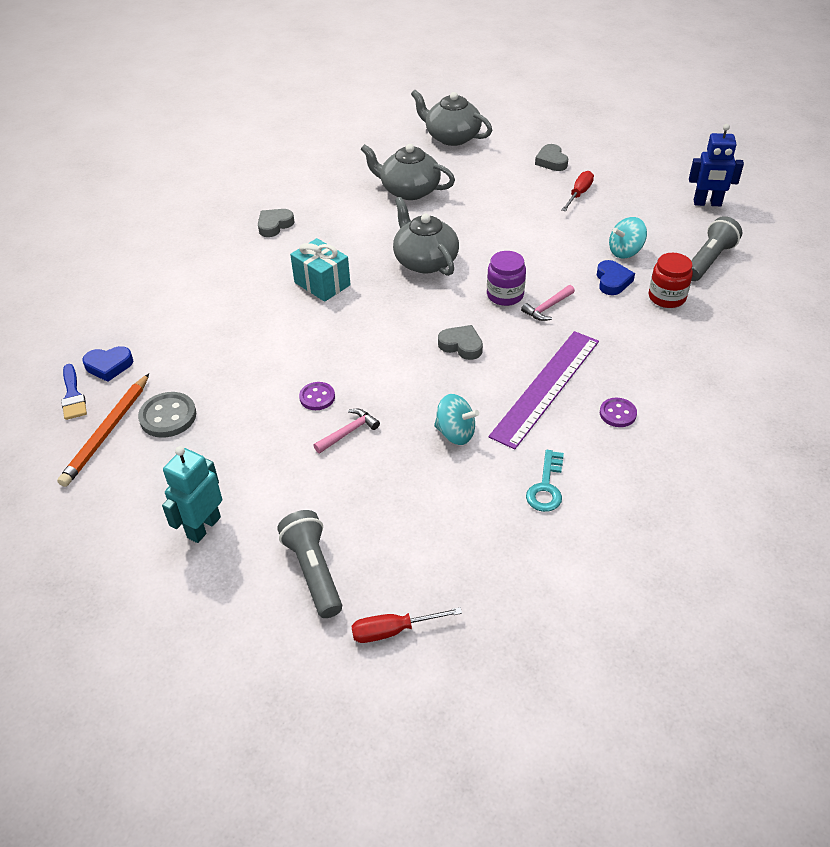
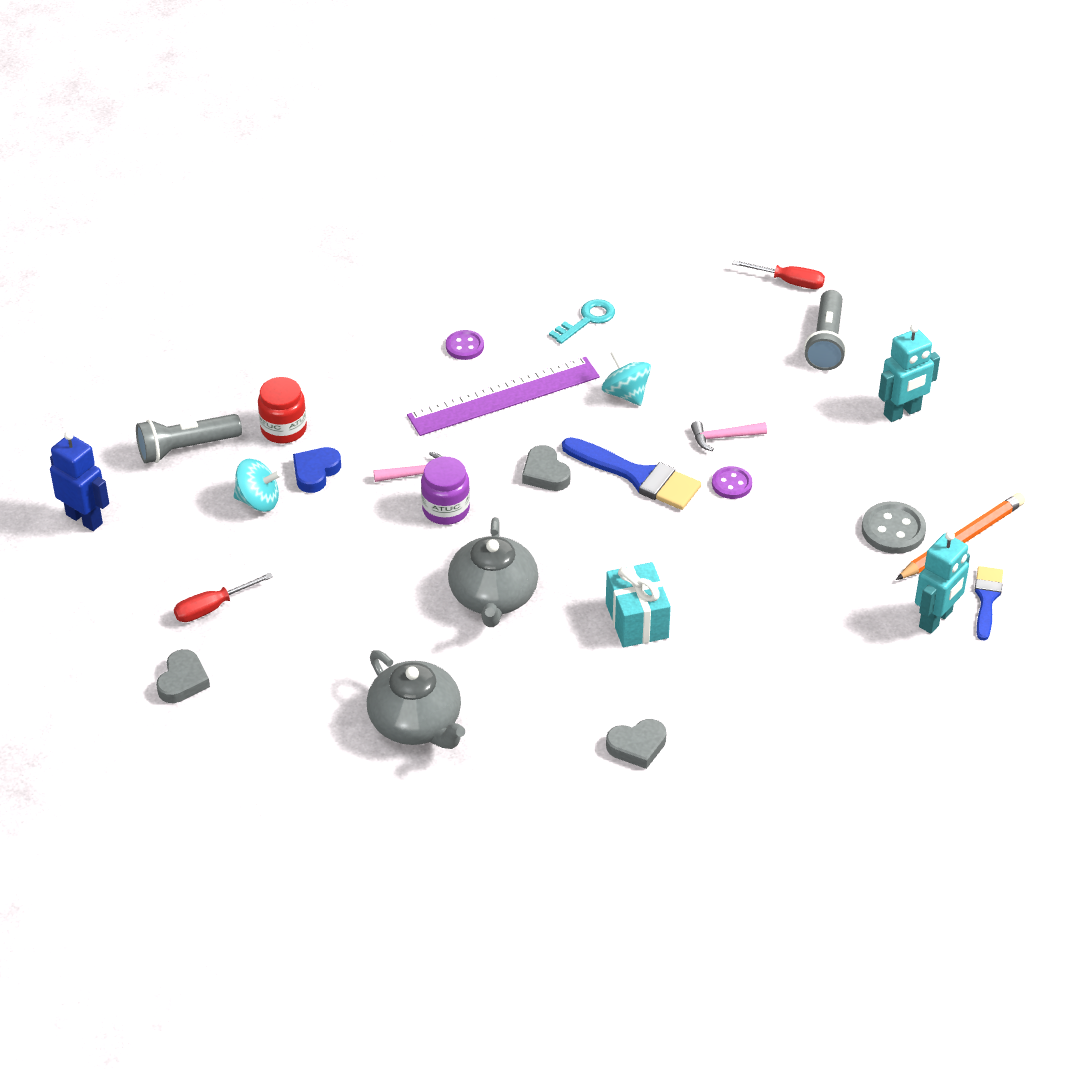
camera: 150 degrees left, 0 degrees up
(109, 366) = (936, 619): blue heart -> turquoise robot
(393, 372) = (638, 476): none -> blue brush
(451, 137) = (265, 802): grey teapot -> none

